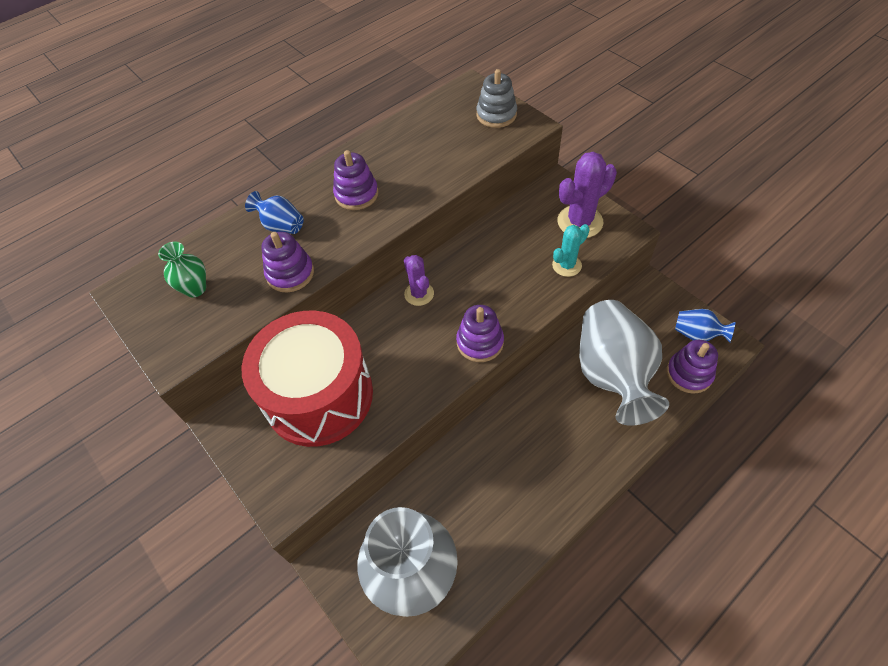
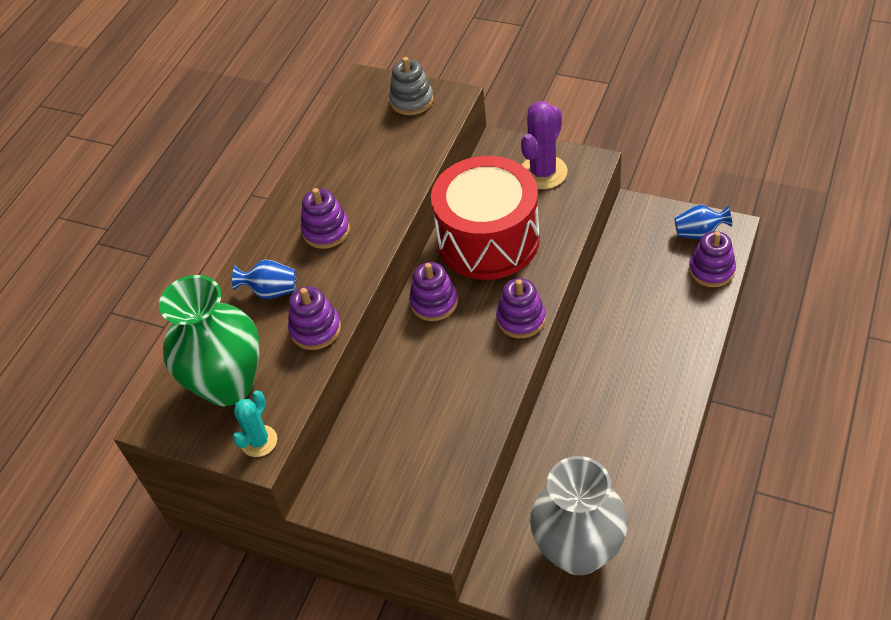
camera: 25 degrees left, 5 degrees down
(195, 288) = (228, 384): green vase -> green vase, size x2.19
(319, 395) = (401, 433): red drum -> red drum (488, 240)
(419, 294) = (434, 302): purple cactus -> purple stacking toy
(566, 265) = (556, 217): turquoise cactus -> turquoise cactus (259, 441)
(612, 375) = (646, 301): grey vase -> none

